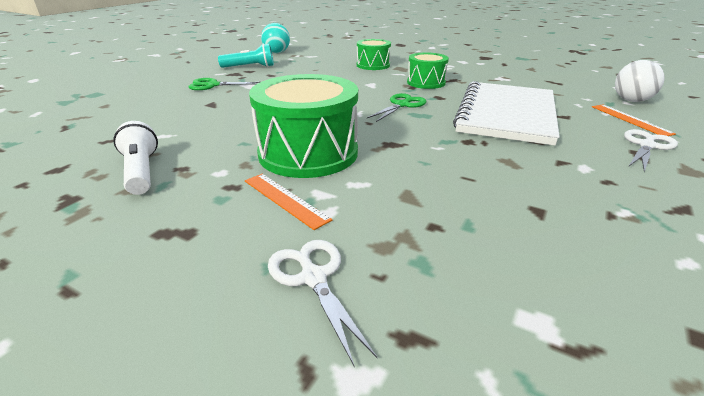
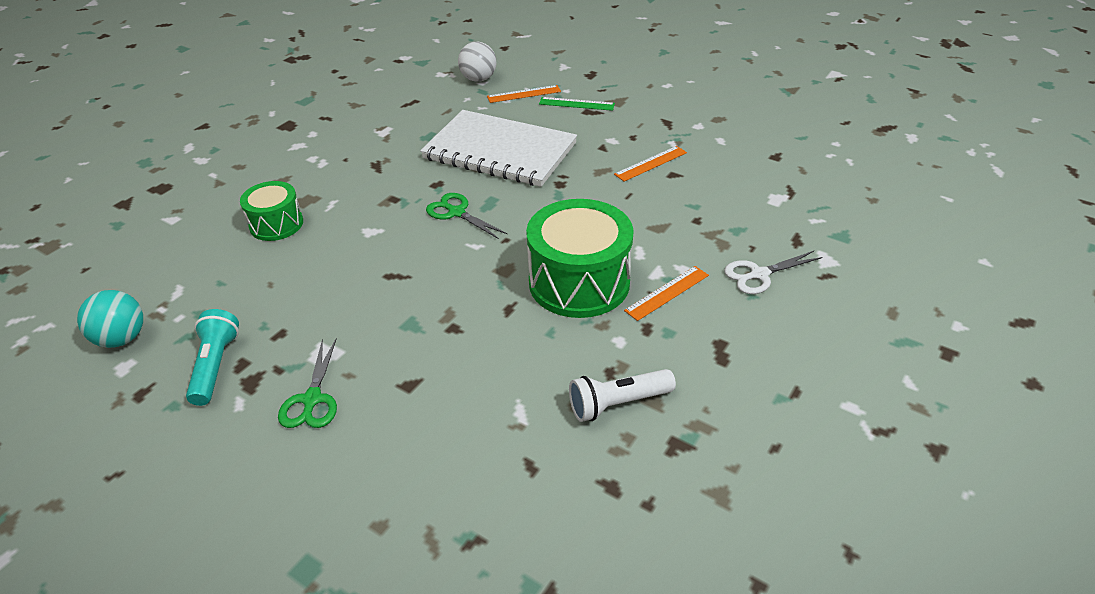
camera: 85 degrees left, 10 degrees up
(426, 82) = (380, 186): green drum -> none
(552, 193) = (650, 163): none -> orange ruler
(647, 146) = (576, 104): white scissors -> green ruler

